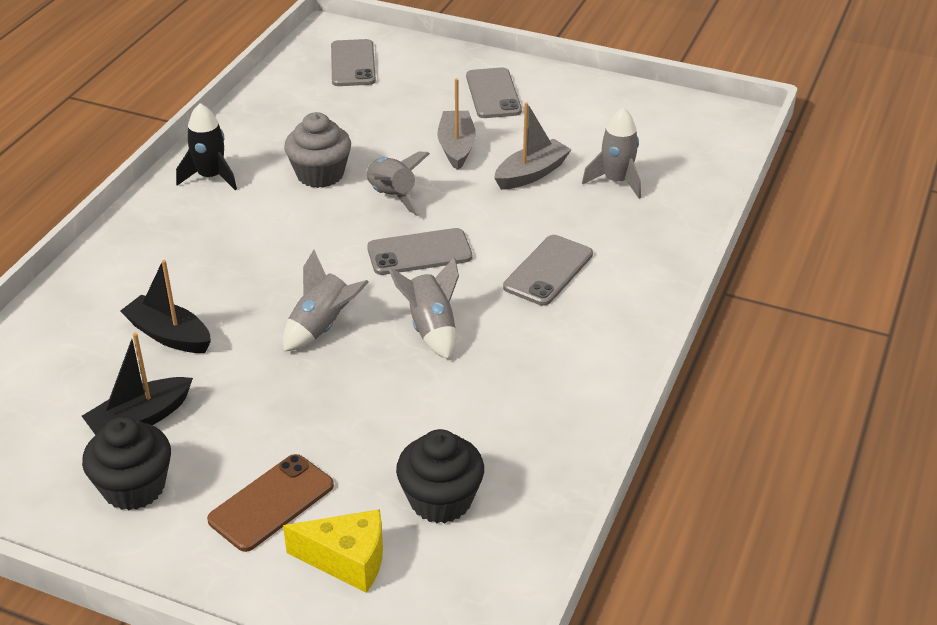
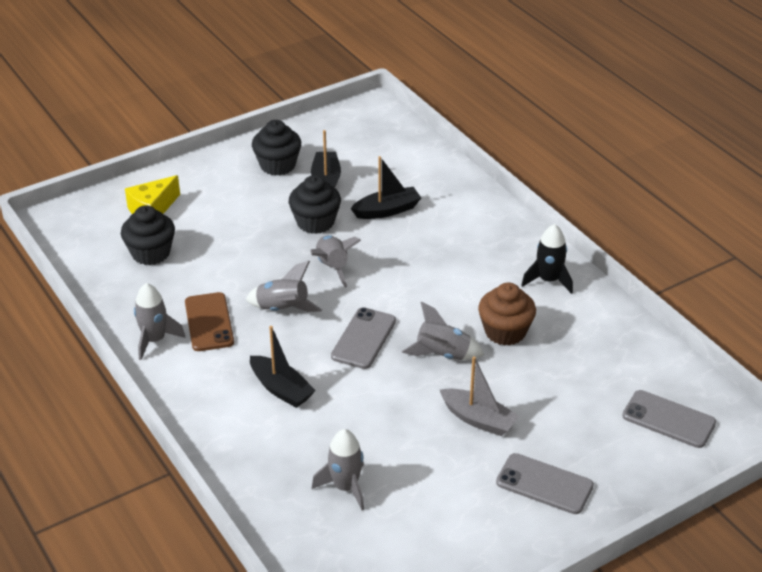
camera: 125 degrees right, 0 degrees up
(244, 383) = (315, 222): none -> black cupcake
(271, 503) = (217, 201): brown phone -> brown phone (209, 322)
(320, 174) = (505, 332): grey cupcake -> brown cupcake
(531, 174) = (402, 443): grey boat -> none
(548, 271) = (281, 389): grey phone -> black boat
(582, 399) = (154, 340): none -> grey rocket

